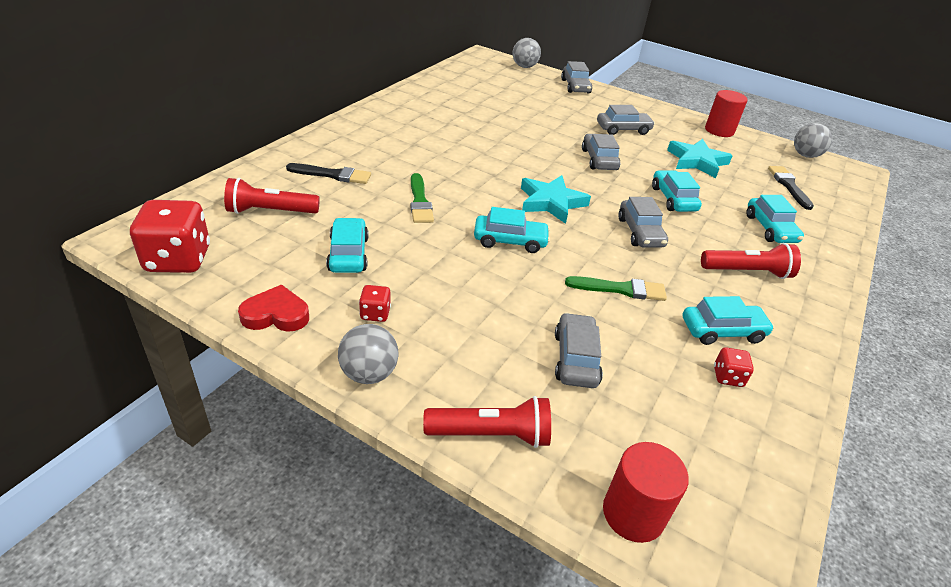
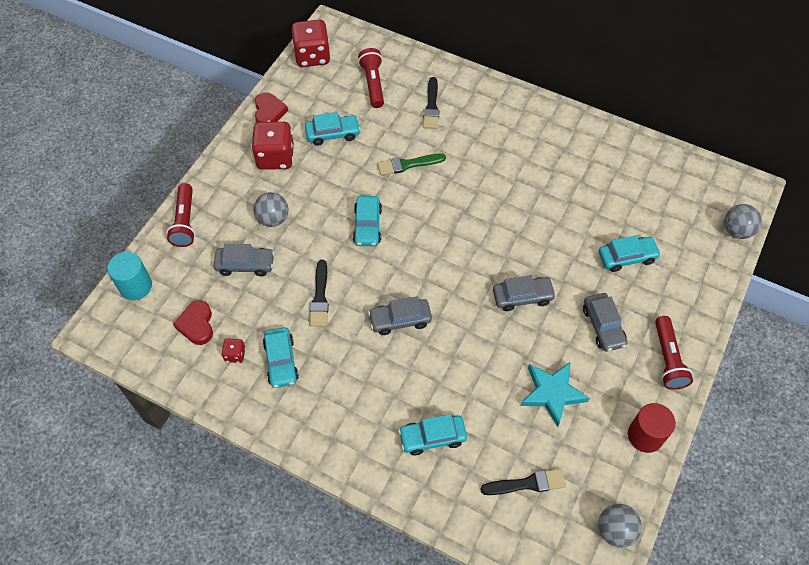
camera: 90 degrees right, 20 degrees up
(369, 373) = (226, 162): grey ball -> grey ball (273, 219)
(375, 313) = (275, 157): red dice -> red dice, size x2.14
(551, 202) = (431, 254): turquoise star -> none
(575, 86) = (703, 284): grey car -> none
(620, 289) = (320, 297): green brush -> black brush
(633, 513) = (135, 286): red cylinder -> turquoise cylinder
(673, 199) = (464, 356): turquoise car -> turquoise car (627, 257)
(690, 421) = (197, 325): none -> red heart
(747, 272) = (358, 398): red flashlight -> red flashlight (668, 359)

